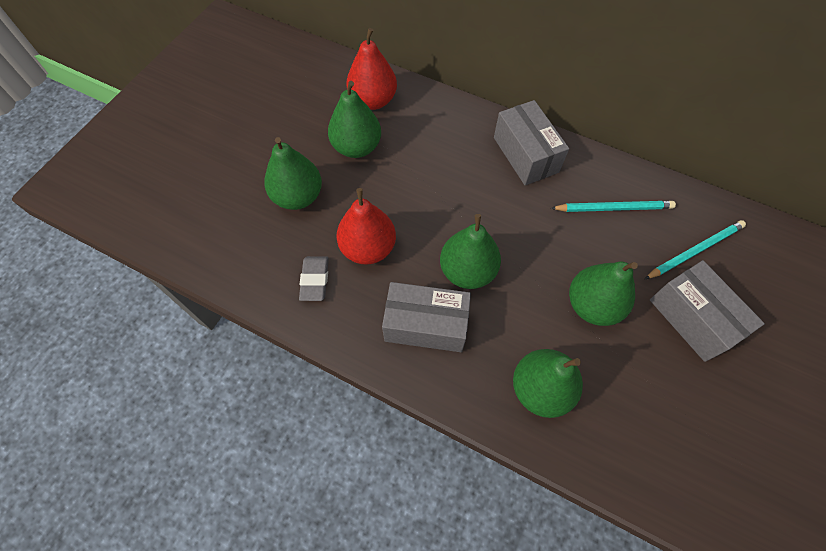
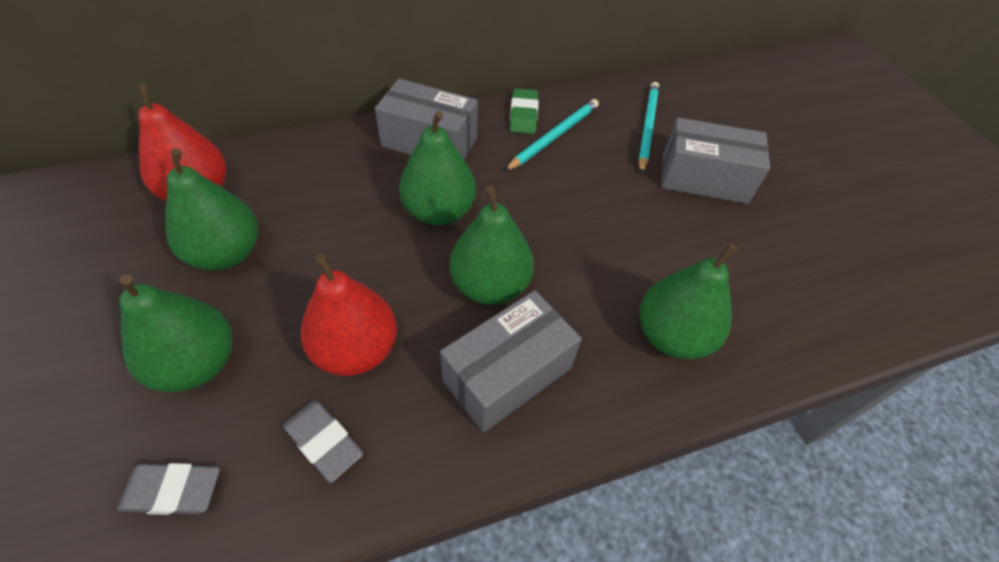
camera: 50 degrees left, 10 degrees down
(245, 248) = (173, 491): none -> grey eraser
(592, 305) = (627, 227): green pear -> green pear (439, 212)
(609, 178) = (523, 115): none -> green eraser

